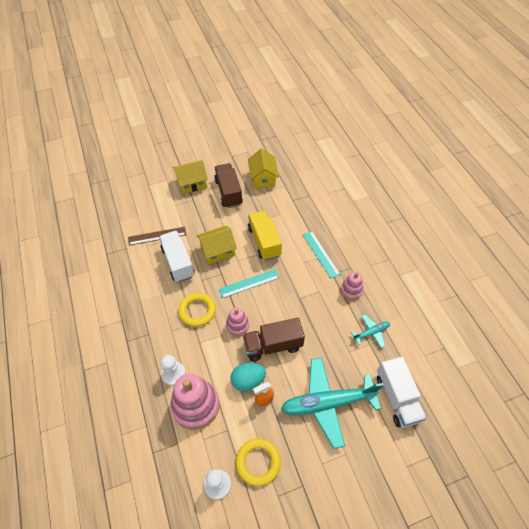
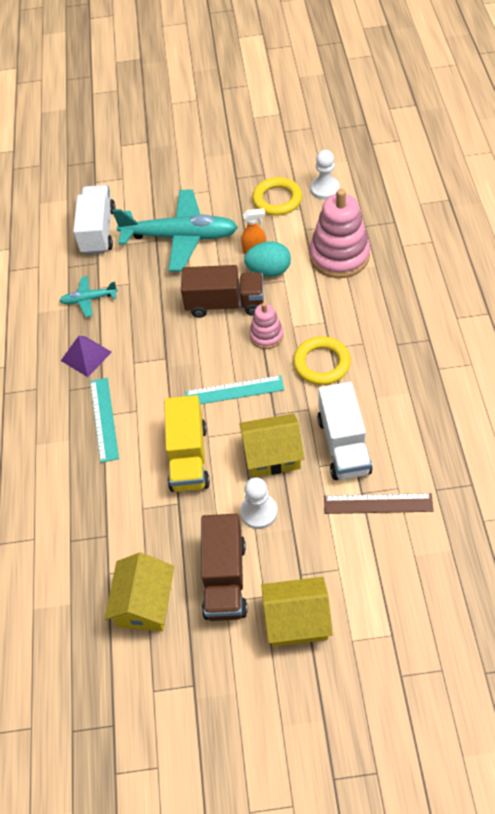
camera: 160 degrees left, 0 degrees up
(173, 374) = (364, 291): white pawn -> white pawn (259, 512)
(351, 290) = (86, 356): pink stacking toy -> purple pyramid

